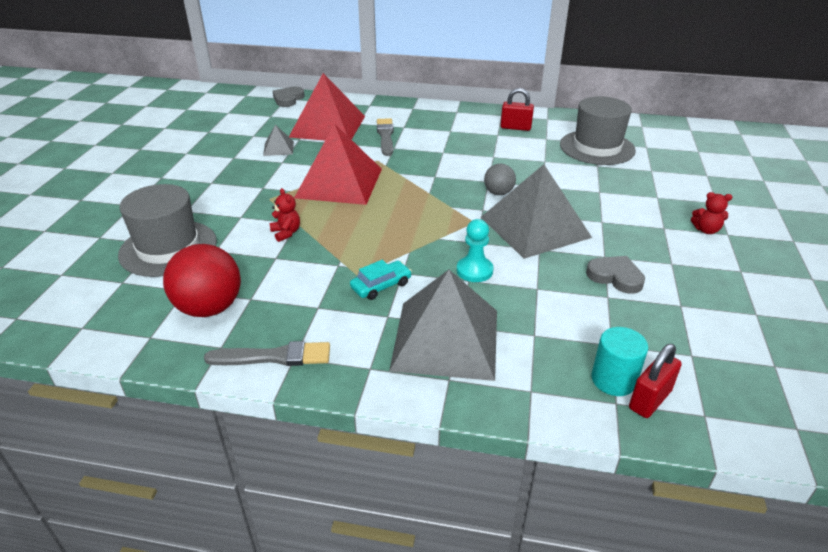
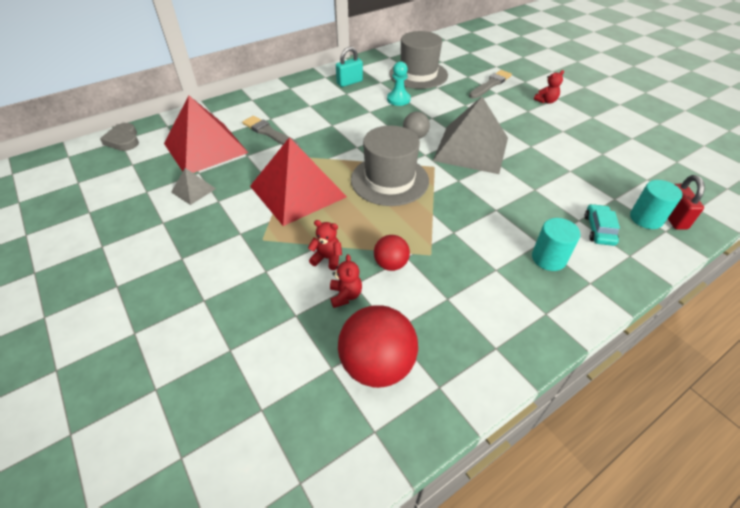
camera: 45 degrees left, 10 degrees up
(168, 248) = (249, 345): grey hat -> grey hat (389, 180)
(259, 260) = (345, 295): none -> red teddy bear
(273, 357) = (484, 360): grey brush -> grey brush (490, 84)
(319, 262) = (391, 264): none -> red ball
(381, 286) = (457, 251): turquoise car -> turquoise car (599, 229)
(446, 339) = (548, 258): grey pyramid -> turquoise cylinder
(474, 270) = (488, 200): turquoise pawn -> turquoise pawn (398, 99)
(515, 127) = (349, 82): red padlock -> turquoise padlock
(615, 277) = (555, 156): grey heart -> none

